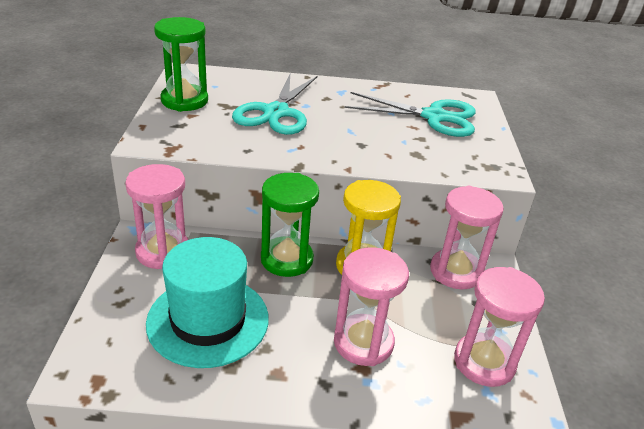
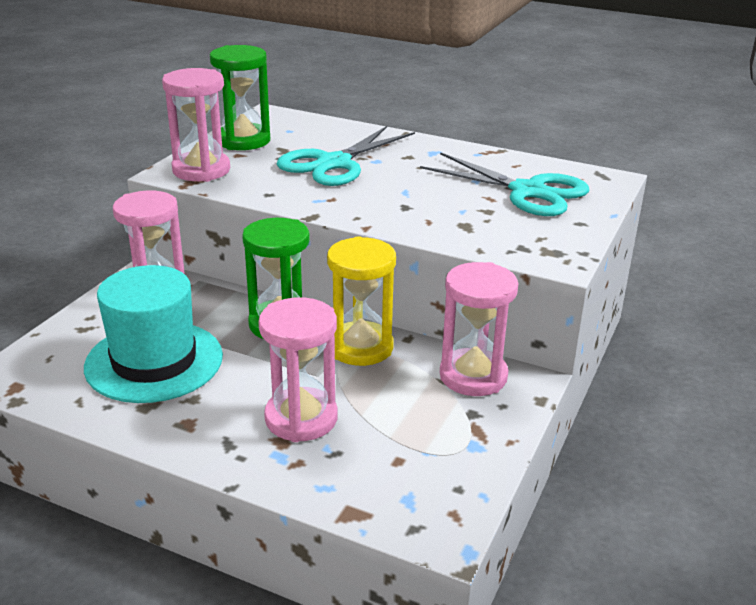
camera: 25 degrees right, 5 degrees down
(484, 362) = (429, 471): pink hourglass -> pink hourglass (201, 170)

